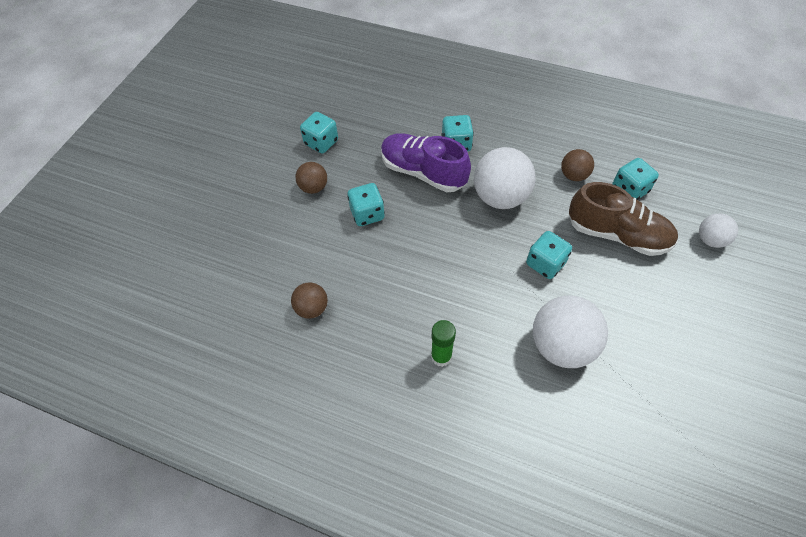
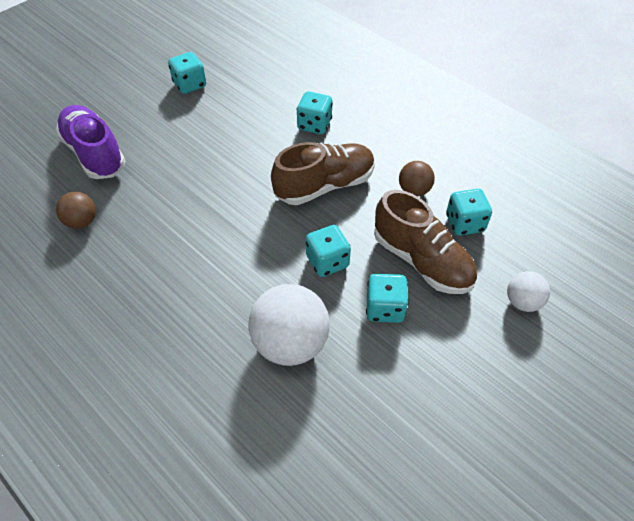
camera: 20 degrees right, 5 degrees down
(314, 187) = (156, 120): brown ball -> none
(367, 214) = (187, 158): turquoise dice -> turquoise dice (384, 308)
(423, 172) = (265, 139): purple shoe -> purple shoe (94, 153)
(441, 356) = (166, 307): green glue stick -> none
(500, 197) = (324, 186): white ball -> brown shoe

